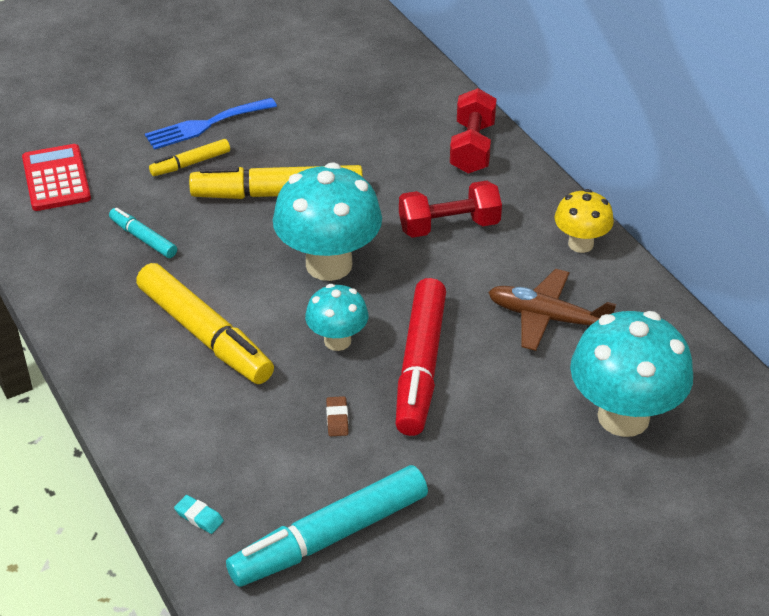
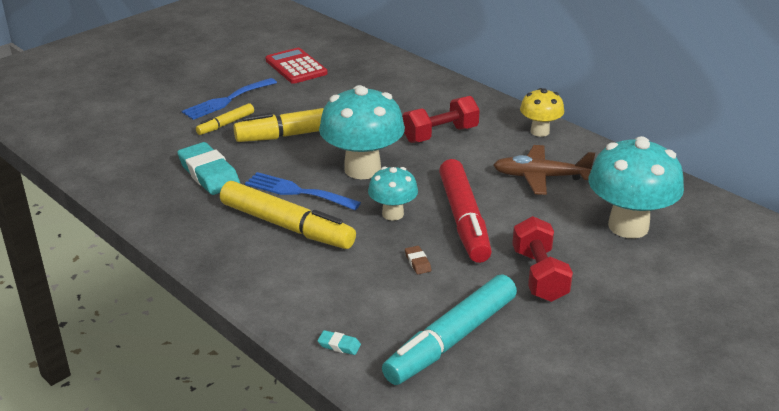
camera: 15 degrees left, 10 degrees down
(56, 179) = (121, 147): red calculator -> red calculator (296, 67)
(143, 238) = (209, 174): turquoise marker -> turquoise eraser
(237, 285) = (297, 191): none -> blue fork
(472, 148) = (432, 88): red dumbbell -> red dumbbell (539, 275)

